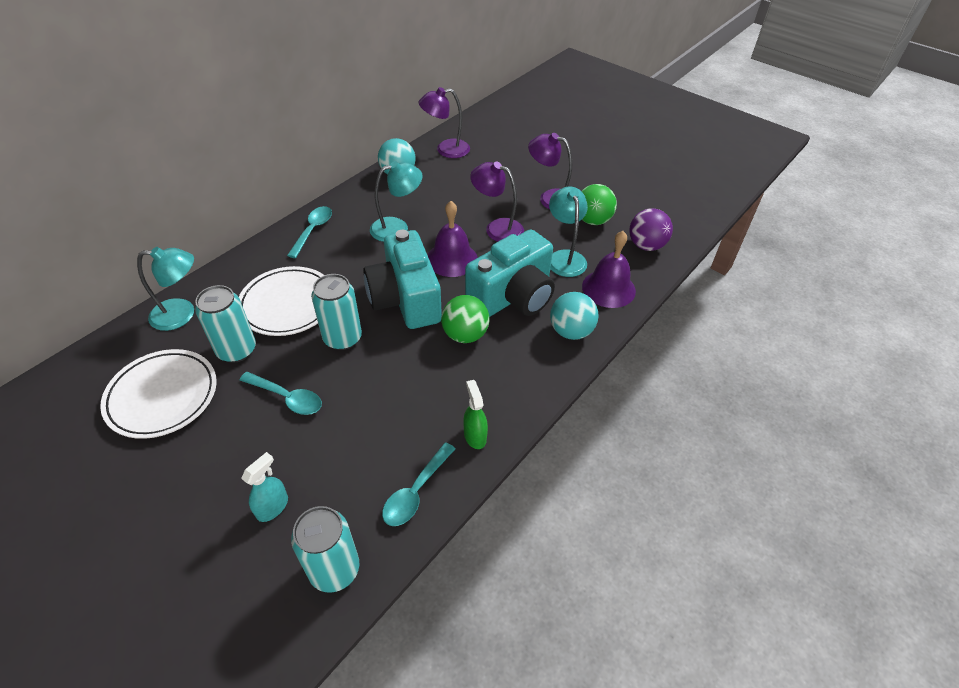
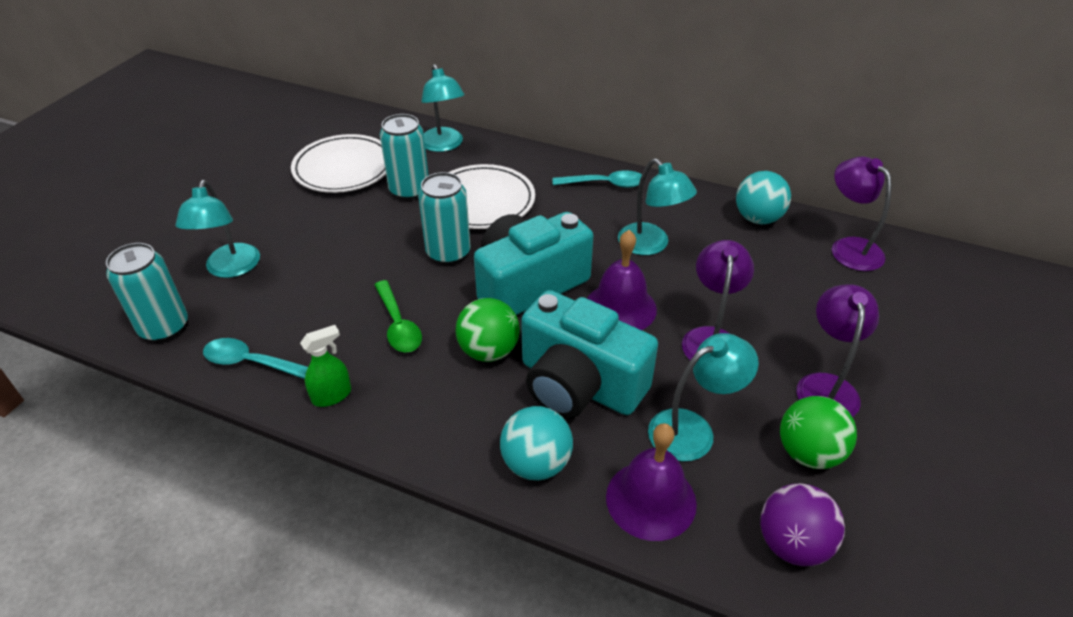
camera: 75 degrees right, 5 degrees down
(272, 507) = (230, 269): turquoise spray bottle -> turquoise lamp
(287, 398) = (357, 239): turquoise spoon -> none
(414, 383) = (398, 325): none -> green spoon

